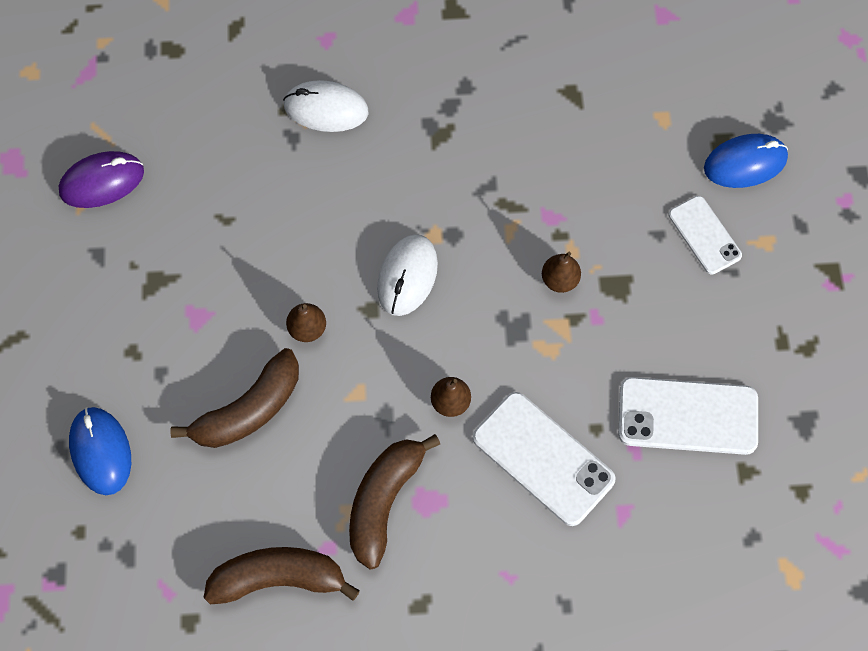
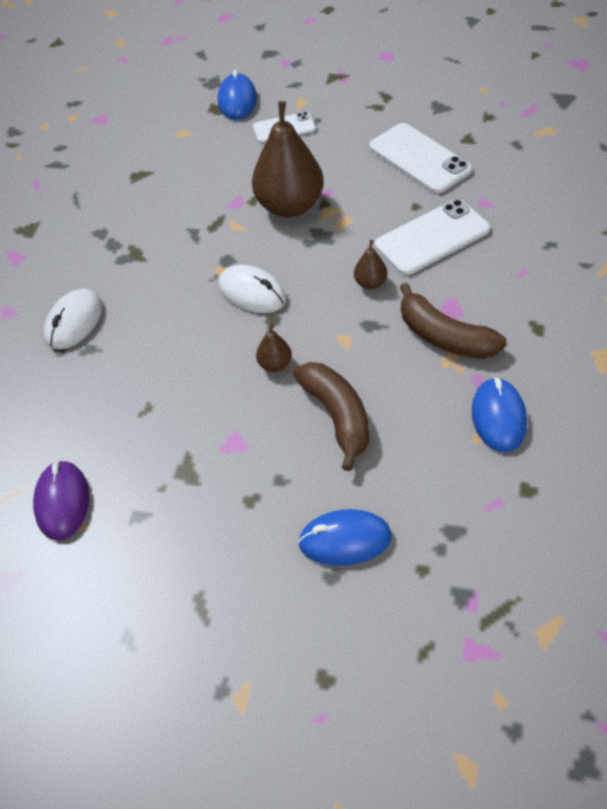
camera: 70 degrees left, 15 degrees down
(279, 578) = (498, 417): brown banana -> blue mouse
(560, 280) = (290, 206): brown pear -> brown pear, size x2.27
(687, 416) = (419, 159): white phone -> white phone turned 60 degrees counterclockwise

